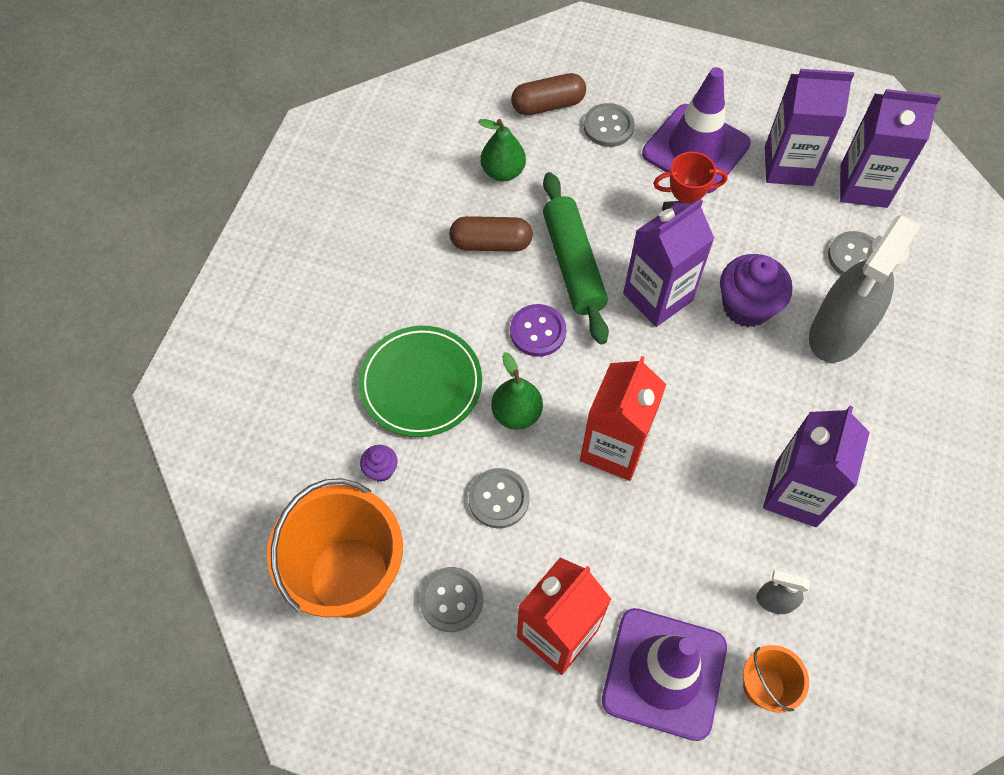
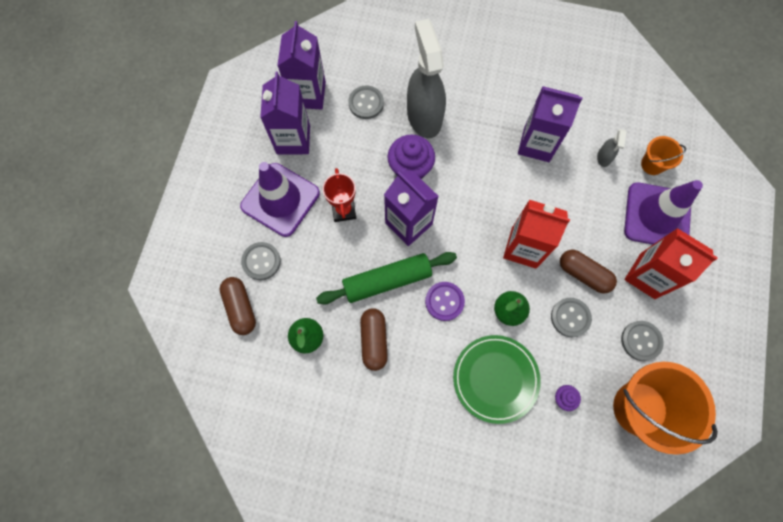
camera: 95 degrees left, 10 degrees up
(566, 531) = (583, 274): none -> brown capsule
(837, 333) = (424, 116): grey spray bottle -> grey spray bottle turned 135 degrees counterclockwise

